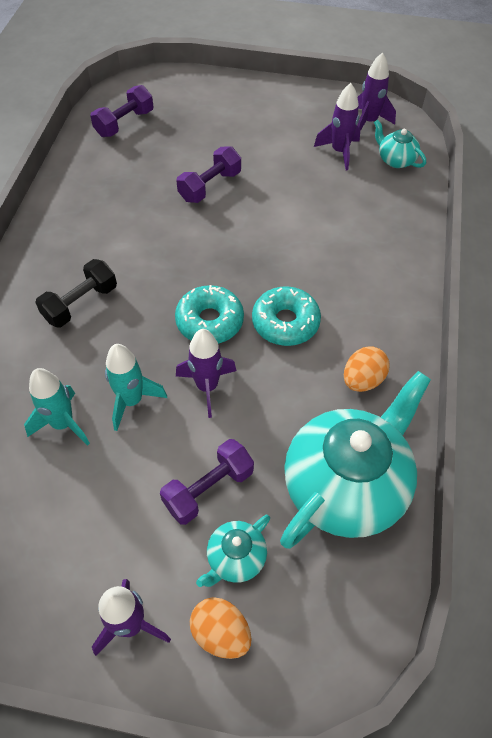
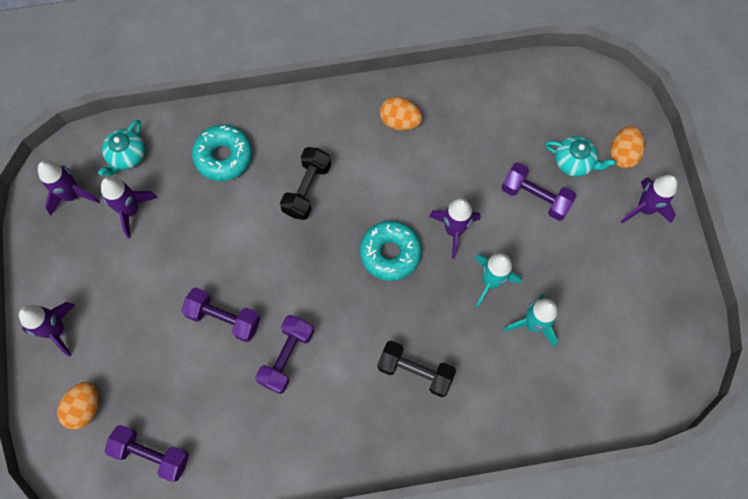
camera: 110 degrees left, 15 degrees up
(151, 217) = (286, 357): none -> purple dumbbell
(183, 98) = (84, 408): none -> orange egg
(252, 95) = (57, 330): none -> purple rocket
(285, 322) = (367, 193): turquoise donut -> turquoise donut (223, 156)
(311, 275) = (307, 189): none -> black dumbbell
(346, 485) = (491, 110): turquoise teapot -> none

